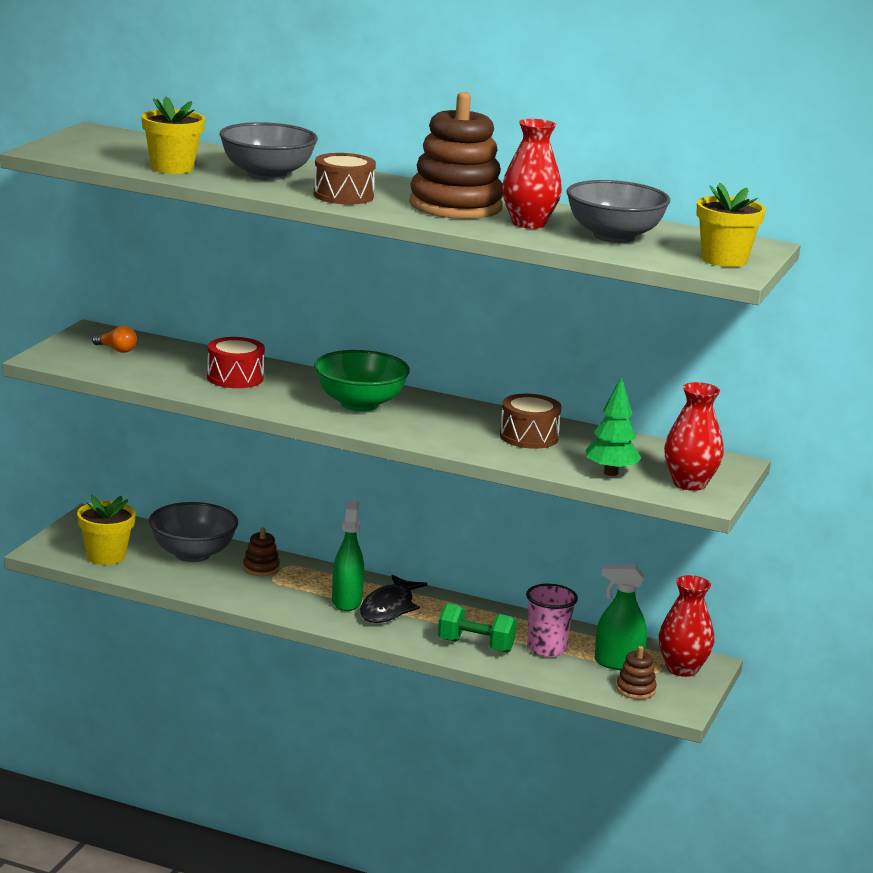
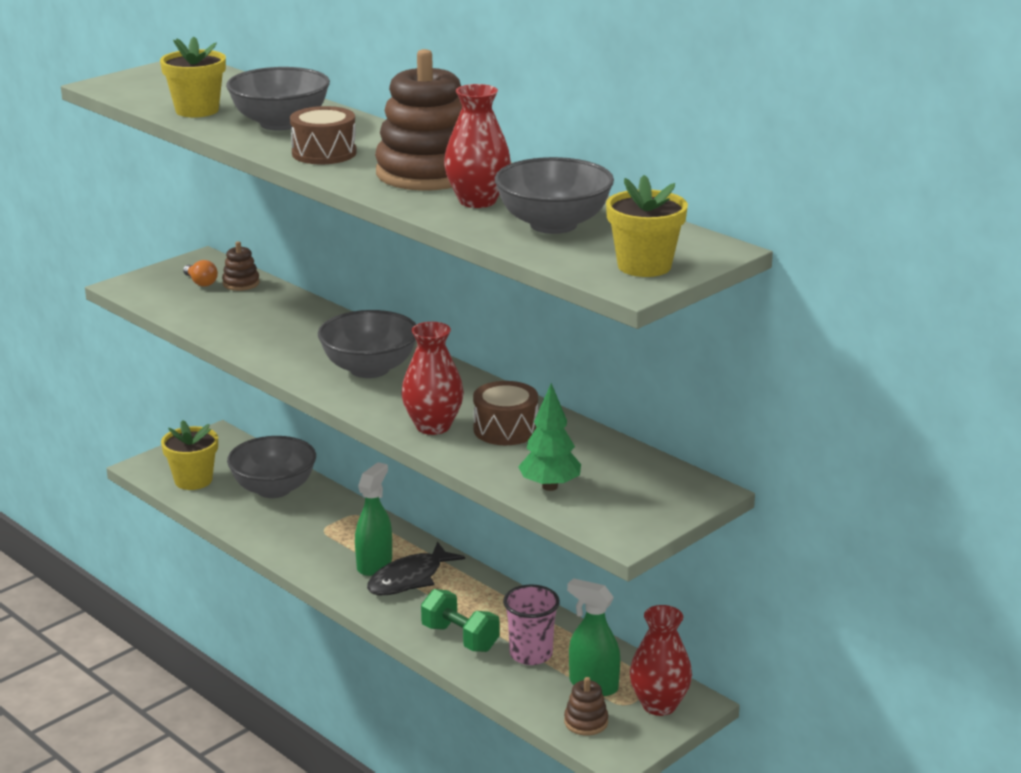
camera: 25 degrees right, 5 degrees up
(235, 378) = (278, 325): red drum -> none
(261, 568) = (324, 514): brown stacking toy -> brown stacking toy (241, 283)
(359, 404) = (369, 369): green bowl -> grey bowl
(689, 484) = (625, 513): red vase -> red vase (433, 426)

